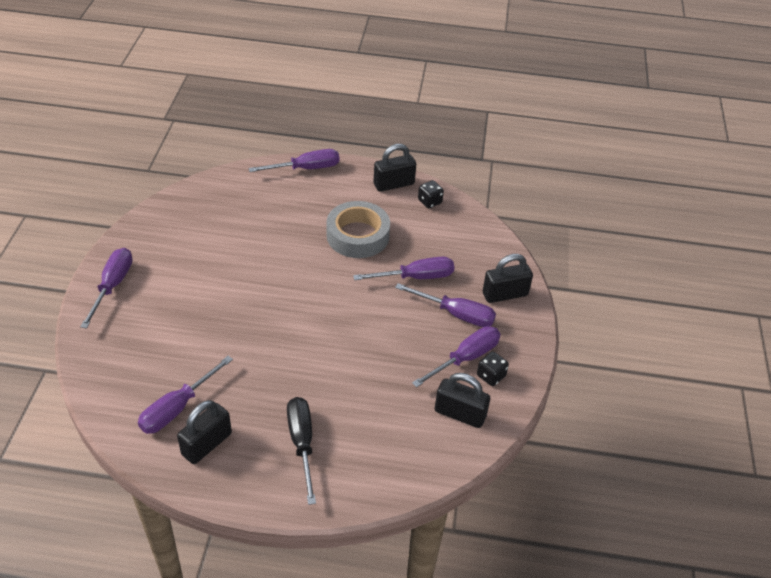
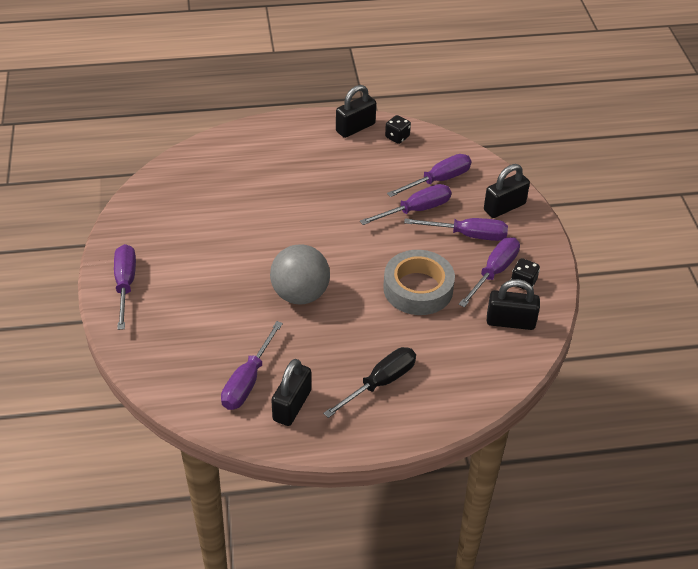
camera: 15 degrees left, 0 degrees up
(267, 334) = (300, 294): none -> grey ball
(302, 443) = (380, 383): black screwdriver -> black screwdriver turned 75 degrees clockwise
(306, 168) = (262, 130): purple screwdriver -> purple screwdriver (438, 180)
(358, 235) = (343, 184): grey tape -> grey tape (418, 289)

